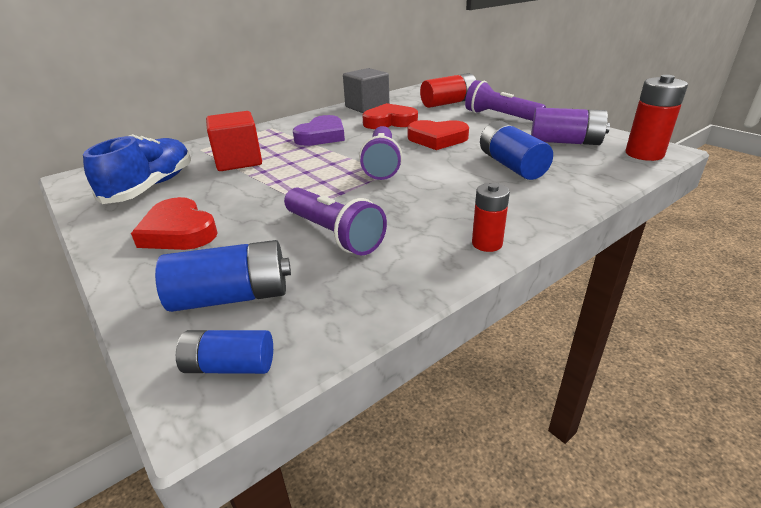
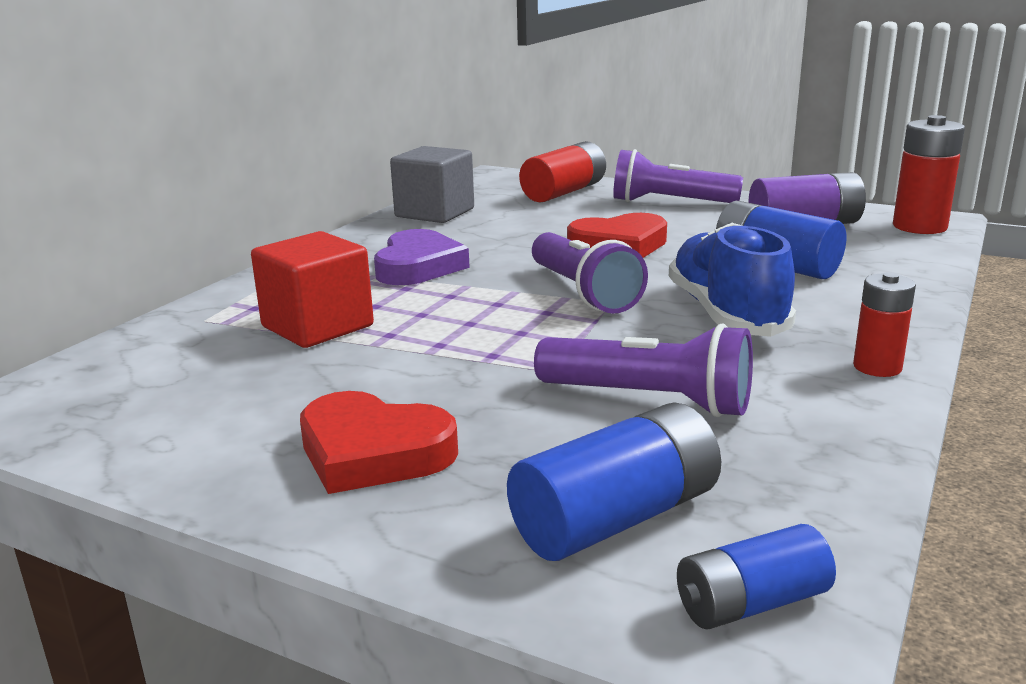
camera: 25 degrees left, 10 degrees down
(151, 187) = (199, 396): blue shoe -> blue shoe (726, 314)
(390, 122) = (507, 230): red heart -> none

